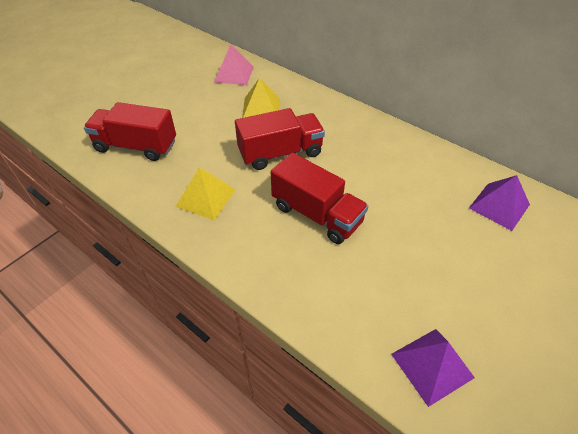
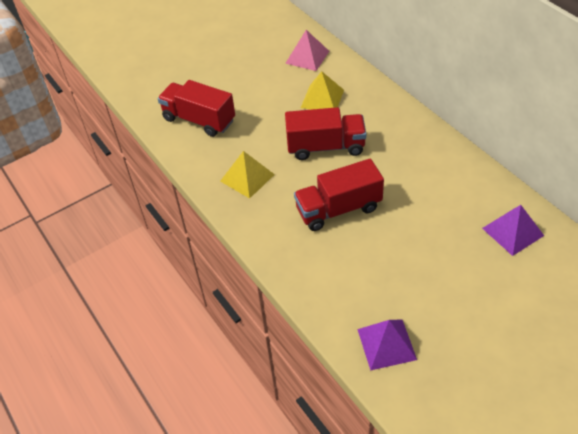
camera: 20 degrees right, 0 degrees up
(316, 214) = (338, 209): red truck -> red truck turned 105 degrees clockwise

